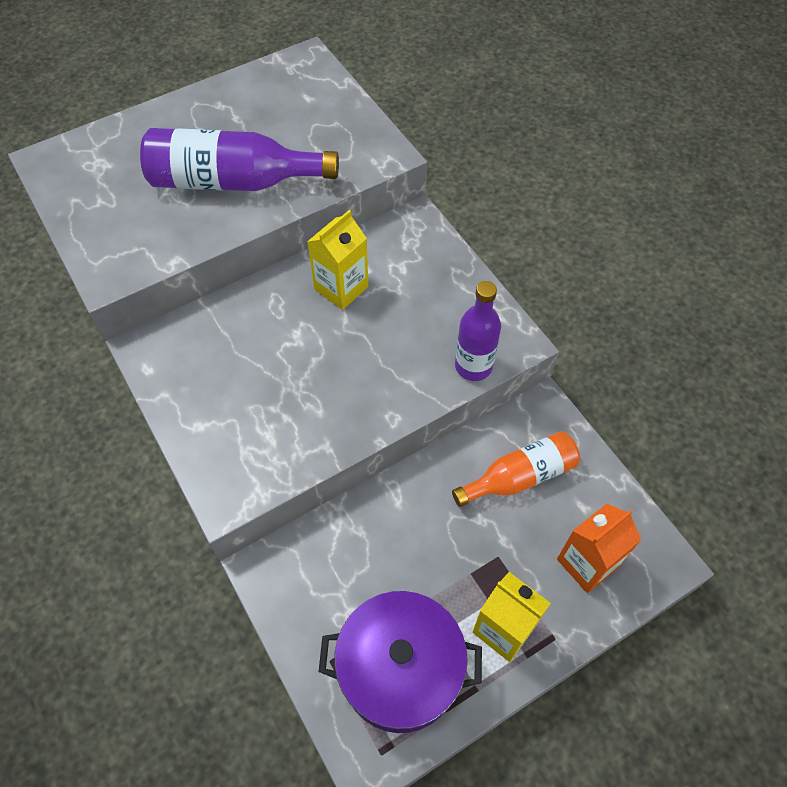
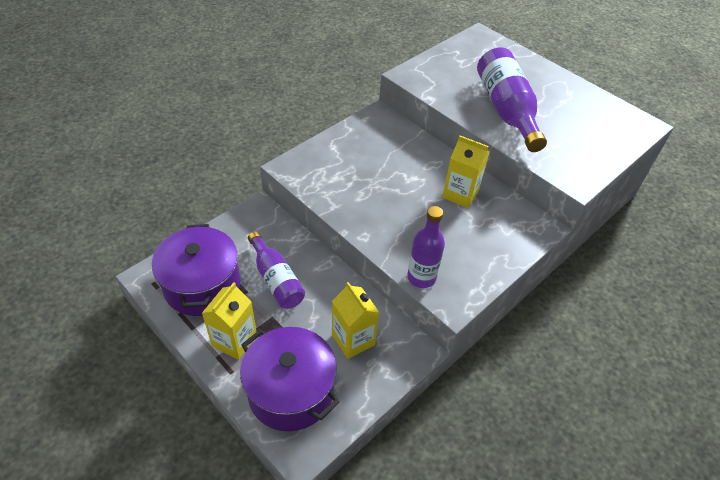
camera: 75 degrees right, 10 degrees down
(408, 560) = (276, 279): none -> purple bottle
(520, 476) = (353, 339): orange bottle -> yellow carton
(587, 563) = (291, 391): orange carton -> purple pot

